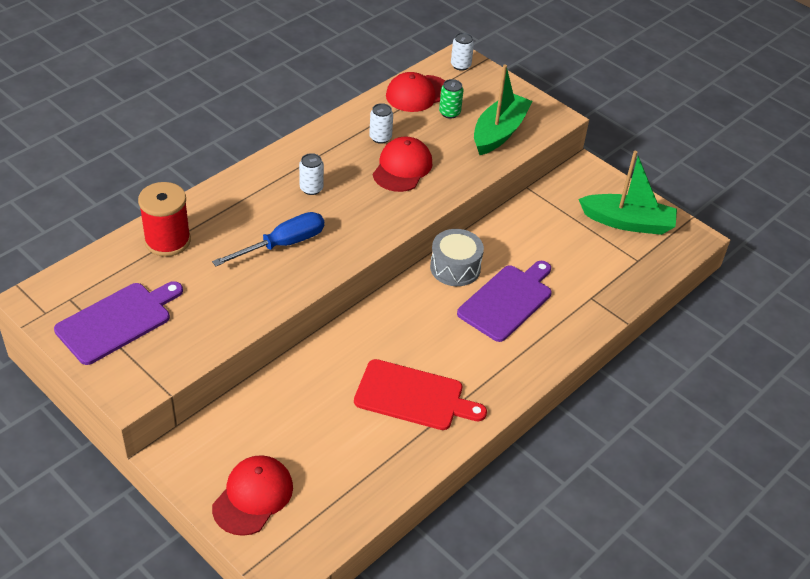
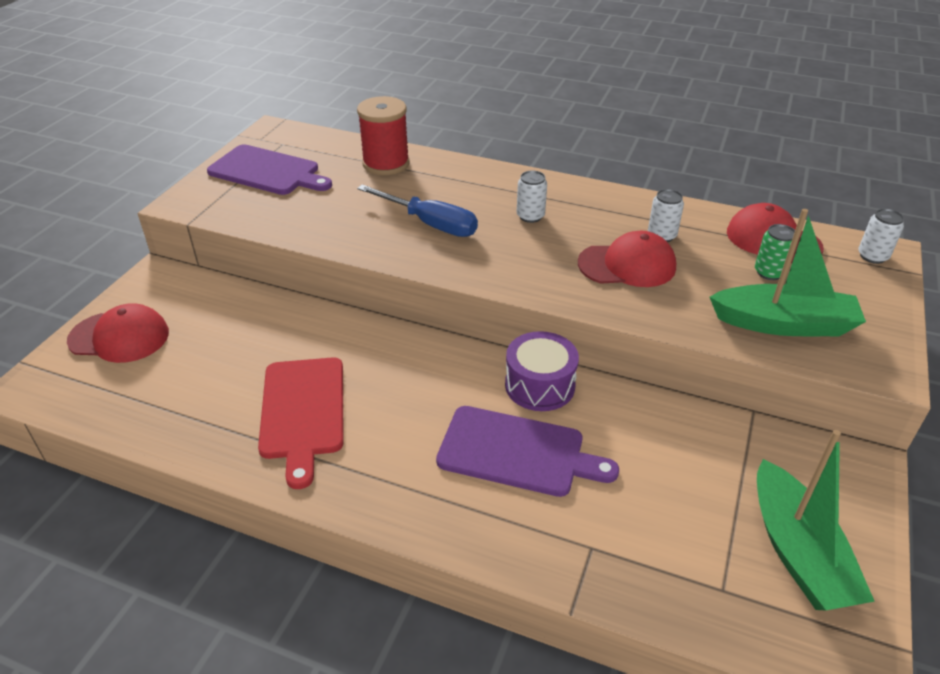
camera: 70 degrees right, 5 degrees down
(455, 268) = (539, 385): grey drum -> purple drum

